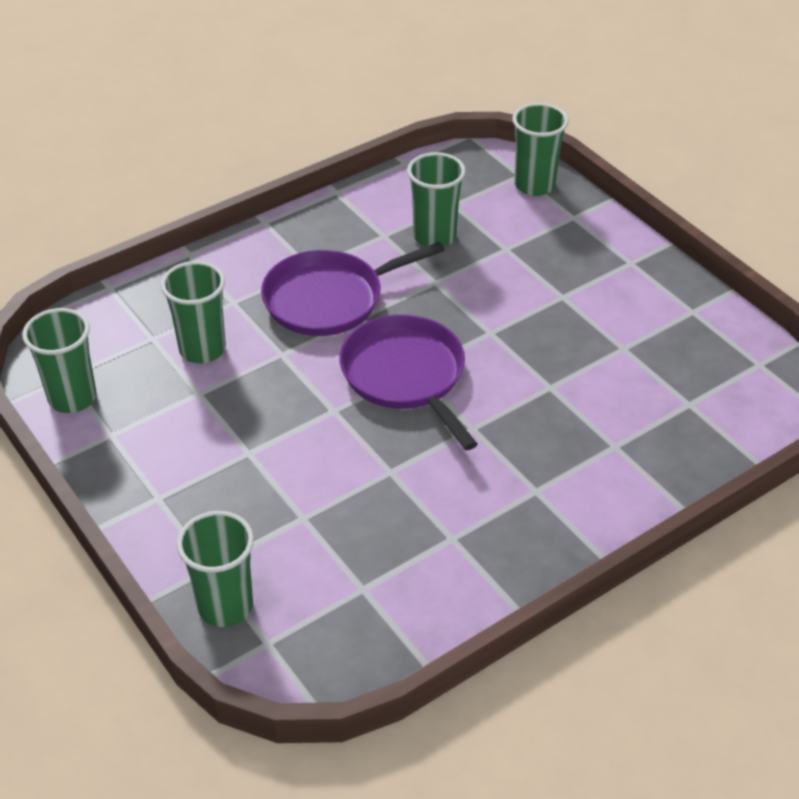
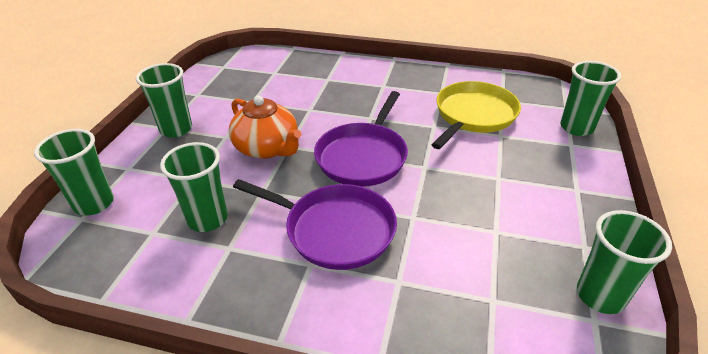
camera: 130 degrees left, 5 degrees down
(202, 349) = (463, 260): green cup -> green cup (176, 129)
(367, 527) = (473, 115): none -> yellow pan
(504, 316) = (267, 148): none -> orange teapot

